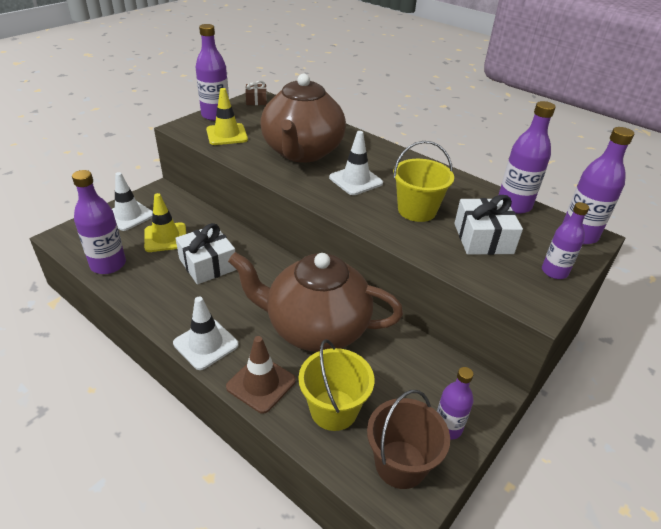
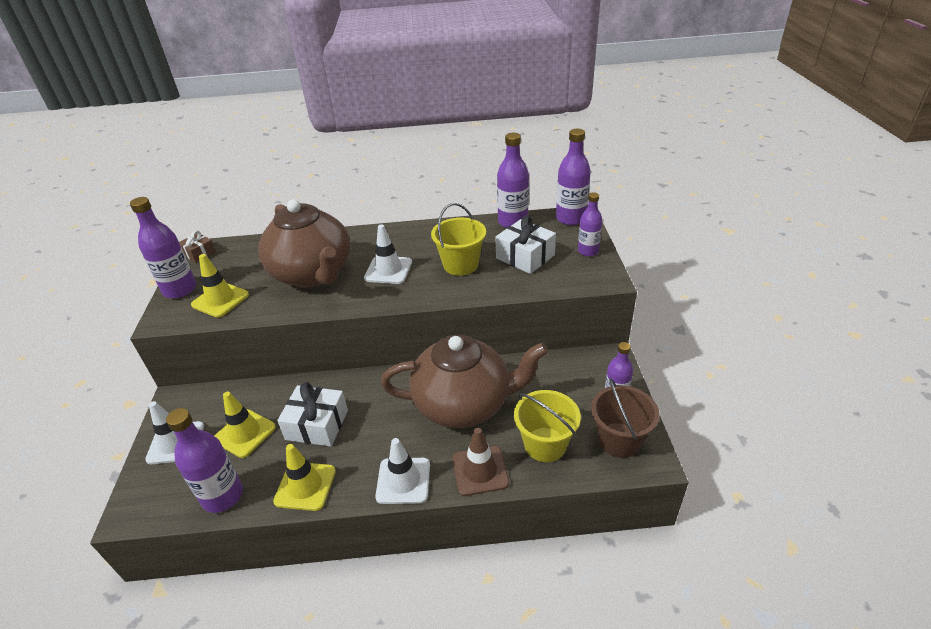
camera: 40 degrees left, 0 degrees up
(151, 296) = (305, 486): none -> yellow traffic cone
(315, 328) = (464, 404): brown teapot -> brown teapot turned 150 degrees counterclockwise

